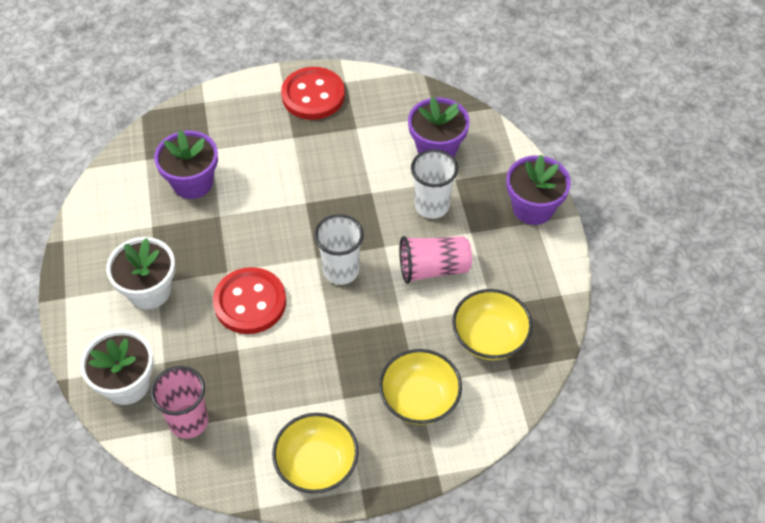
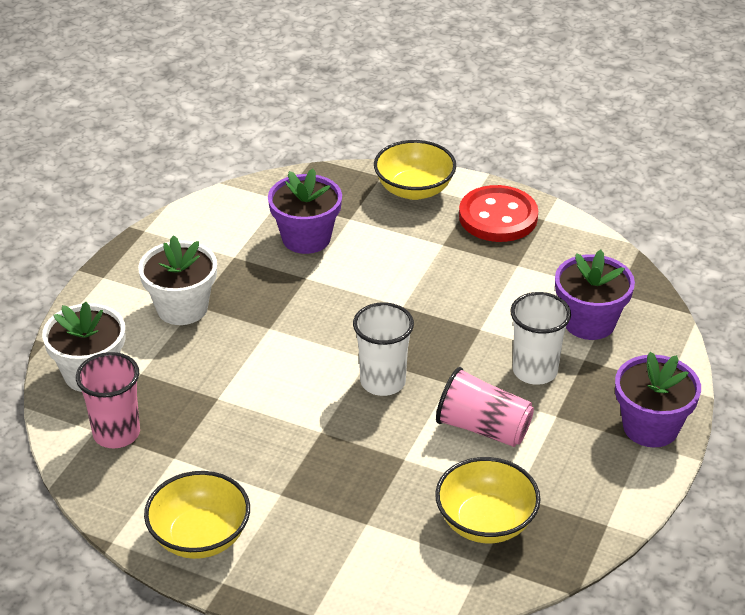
camera: 35 degrees right, 15 degrees down
(250, 302) = (266, 364): red button -> none
(419, 399) = (357, 537): yellow bowl -> yellow bowl (414, 189)

